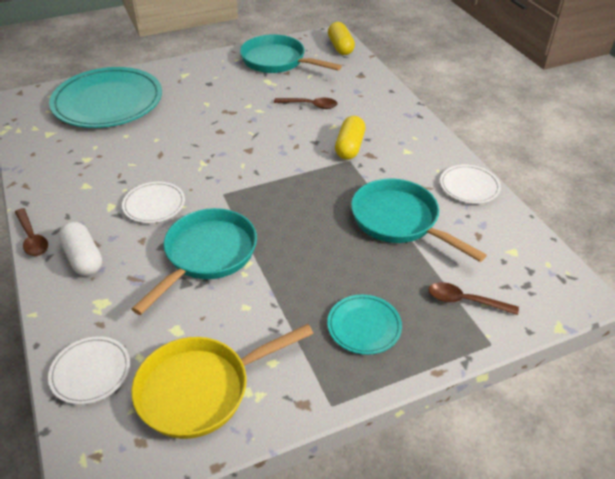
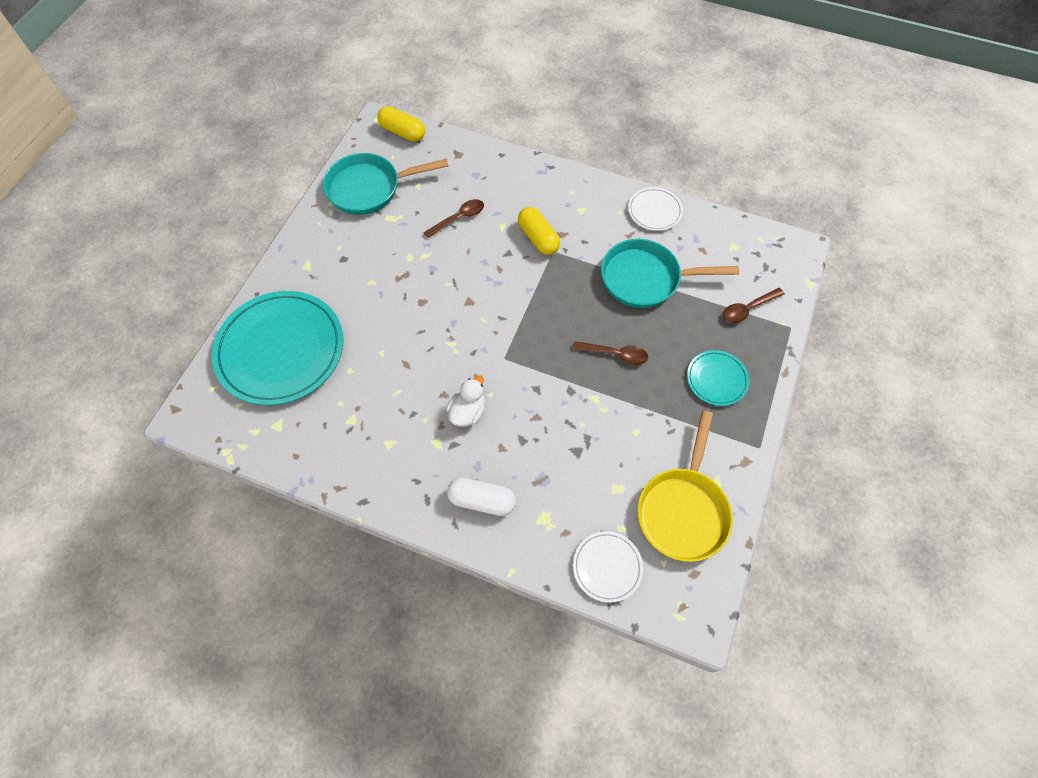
camera: 45 degrees left, 20 degrees up
(32, 238) = (418, 522): brown spoon -> brown spoon (615, 354)
(154, 205) = (468, 412): white plate -> white duck
(207, 255) = (562, 418): turquoise pan -> none

